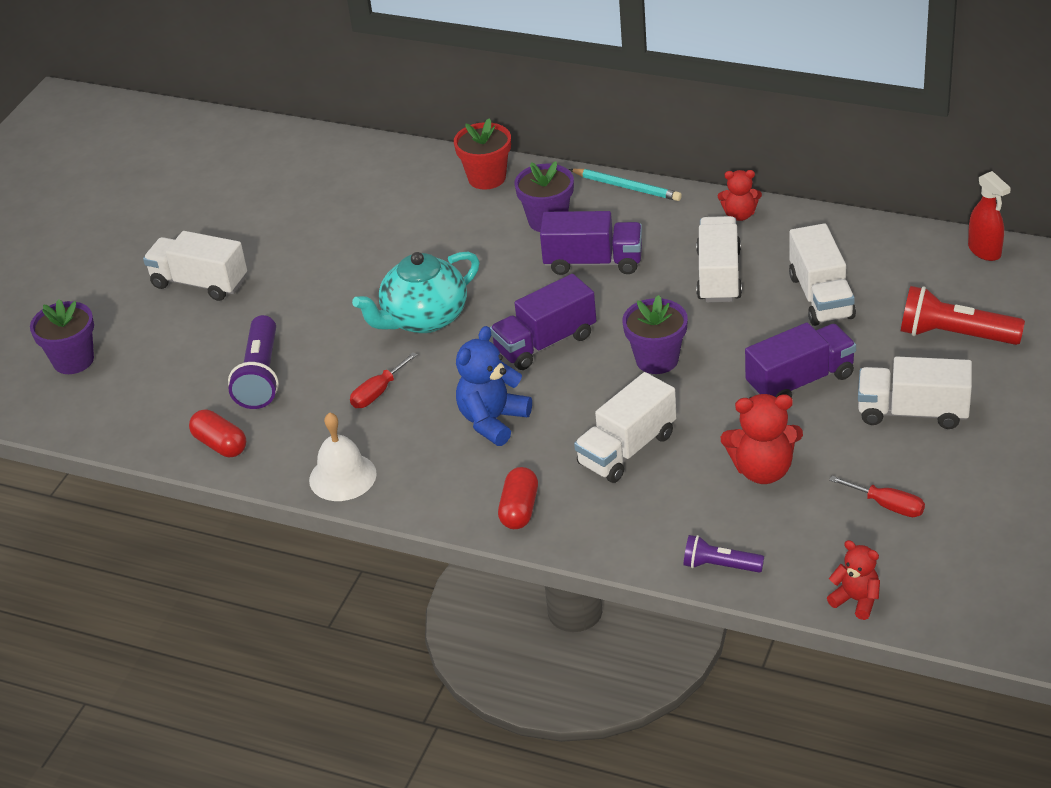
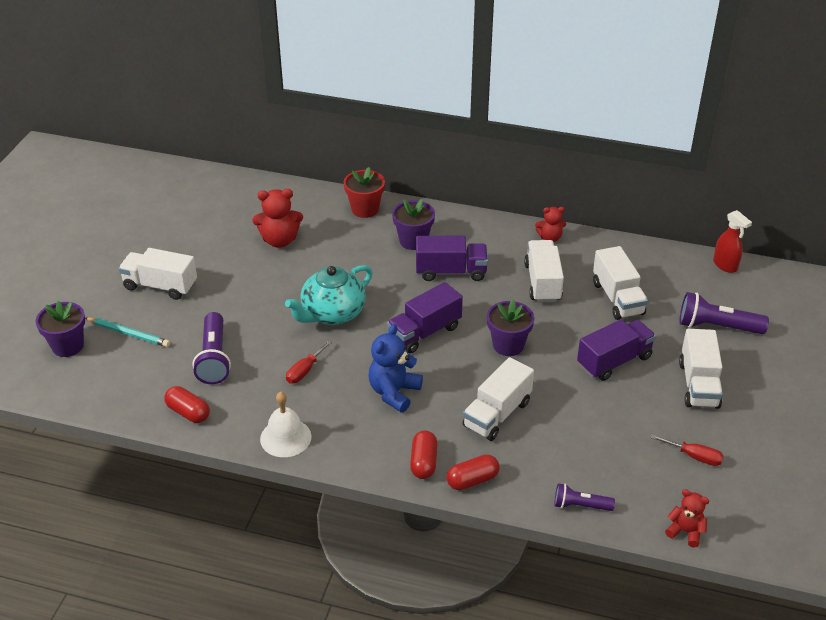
camera: 10 degrees left, 0 degrees up
(581, 532) = (472, 480): none -> red capsule
(627, 187) = (466, 217): turquoise pencil -> turquoise pencil (129, 334)
(763, 470) = (599, 430): red teddy bear -> red teddy bear (279, 240)
(912, 412) = (698, 384): white truck -> white truck turned 90 degrees counterclockwise
(954, 335) = (716, 327): red flashlight -> purple flashlight

